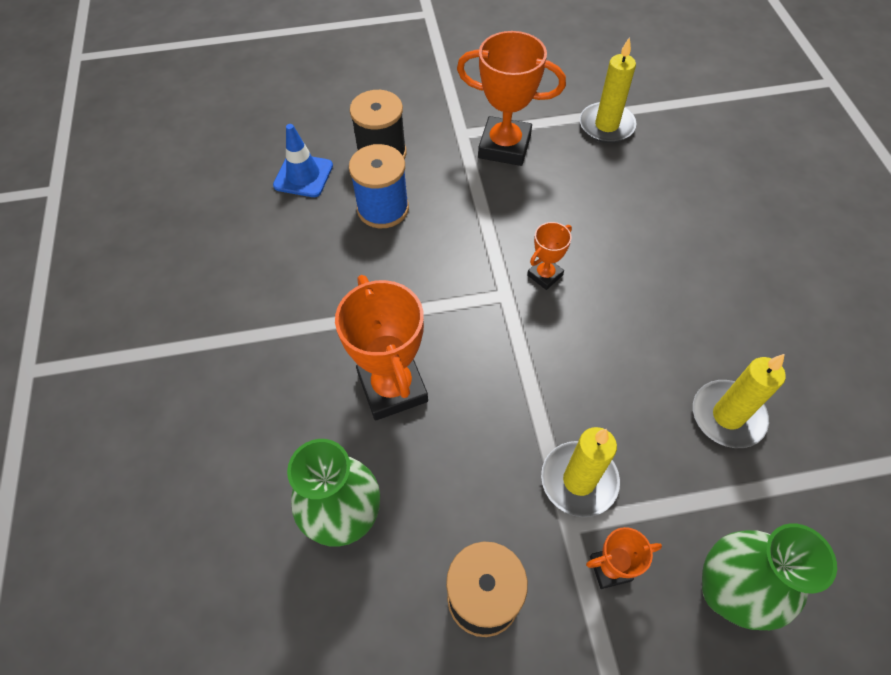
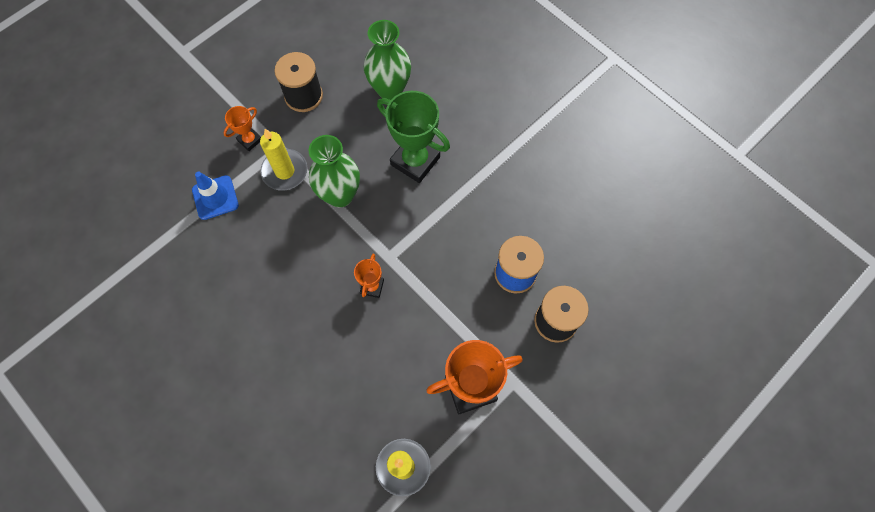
camera: 145 degrees right, 10 degrees up
(303, 176) = (592, 266): blue traffic cone -> blue traffic cone (215, 197)
(392, 387) = (415, 161): orange trophy -> green trophy
(726, 592) = (189, 161): green vase -> green vase (340, 195)
(727, 416) = (216, 255): yellow candle -> none

